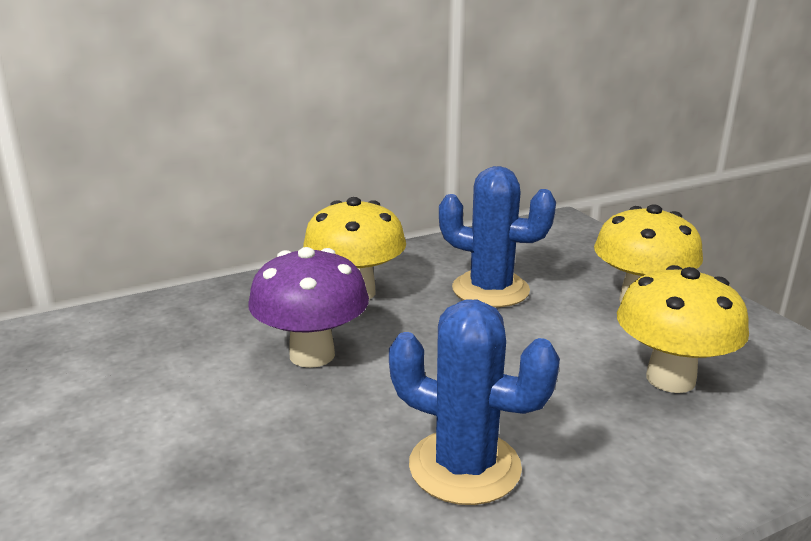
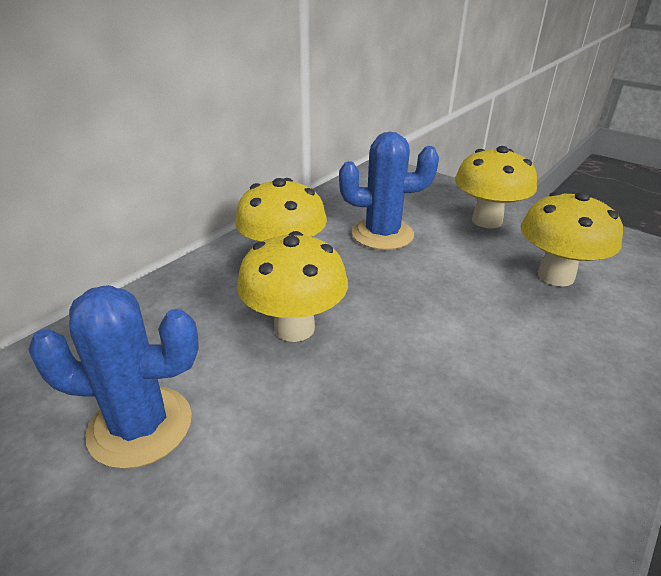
camera: 25 degrees left, 10 degrees up
(312, 355) = (294, 328): purple mushroom -> yellow mushroom
(464, 467) = (492, 392): blue cactus -> blue cactus (140, 426)

